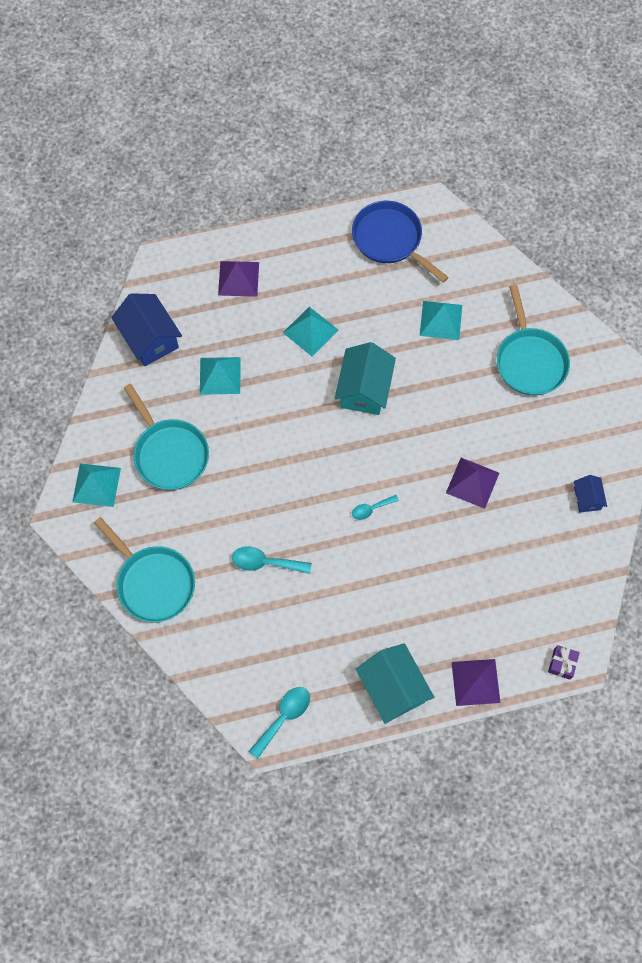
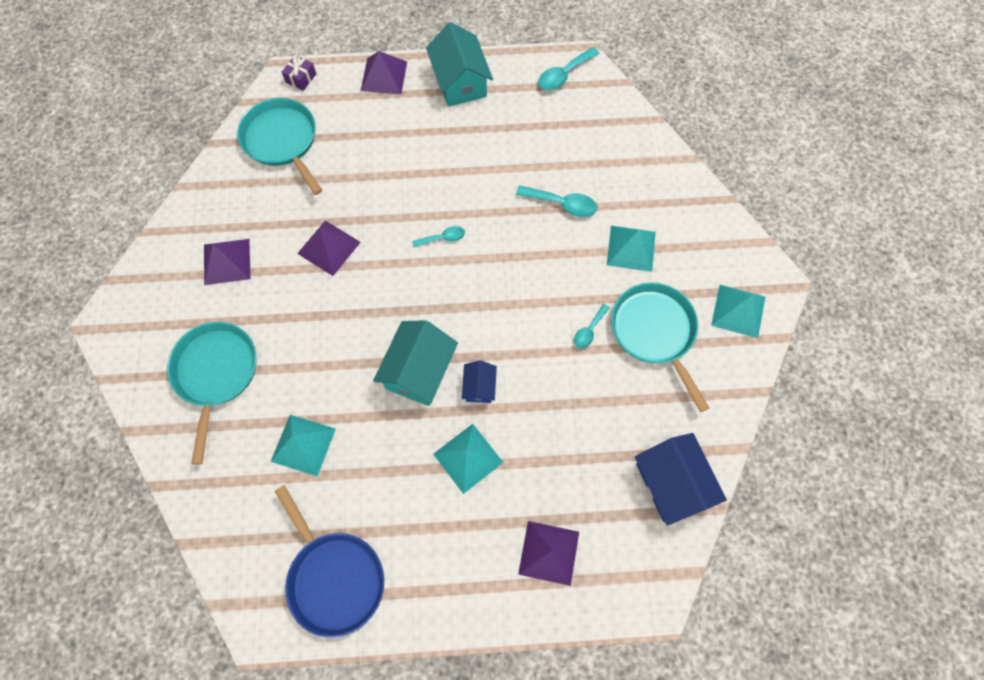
camera: 170 degrees left, 0 degrees up
(153, 582) = (679, 203): turquoise pan -> turquoise pan (282, 141)
(220, 375) = (587, 417): turquoise pyramid -> turquoise pyramid (631, 248)
(226, 446) = (589, 330): none -> turquoise spoon
(559, 454) = (227, 261): none -> purple pyramid
(587, 498) = (216, 213): blue house -> blue house (479, 387)

